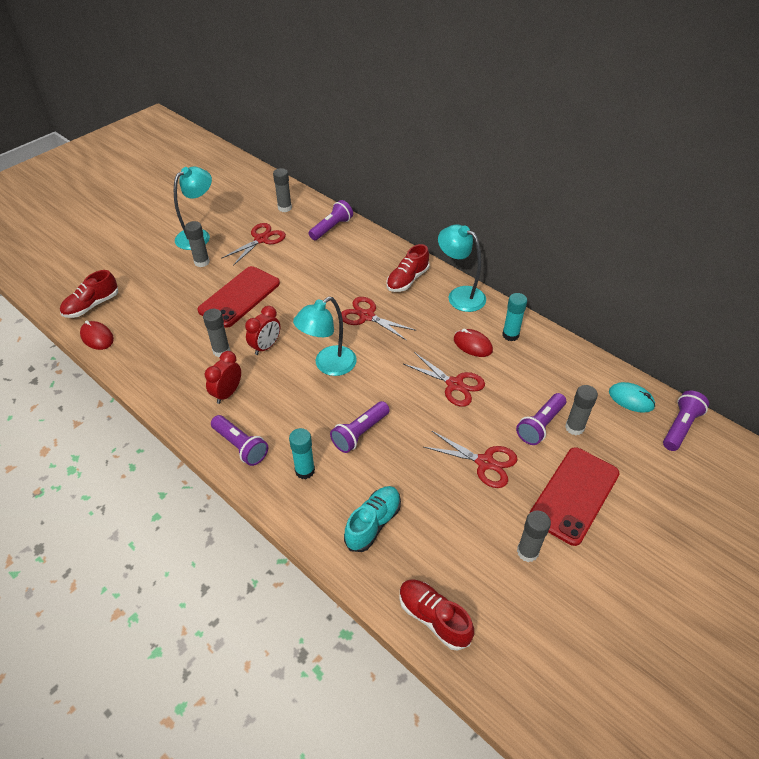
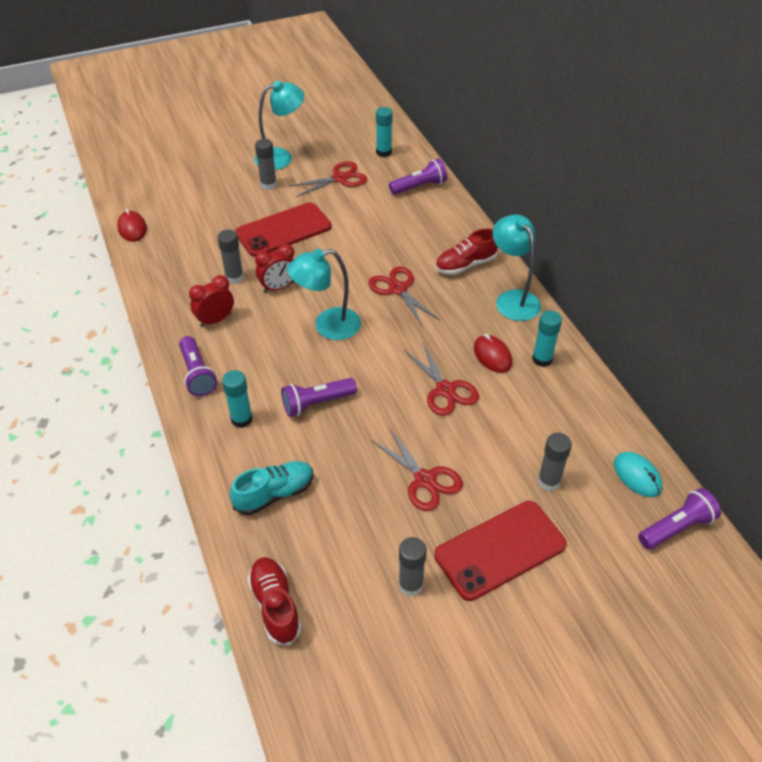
camera: 25 degrees right, 0 degrees up
(92, 305) = (145, 197): red shoe -> none
(284, 208) = (384, 152): grey glue stick -> turquoise glue stick
(540, 425) = (511, 465): purple flashlight -> none

